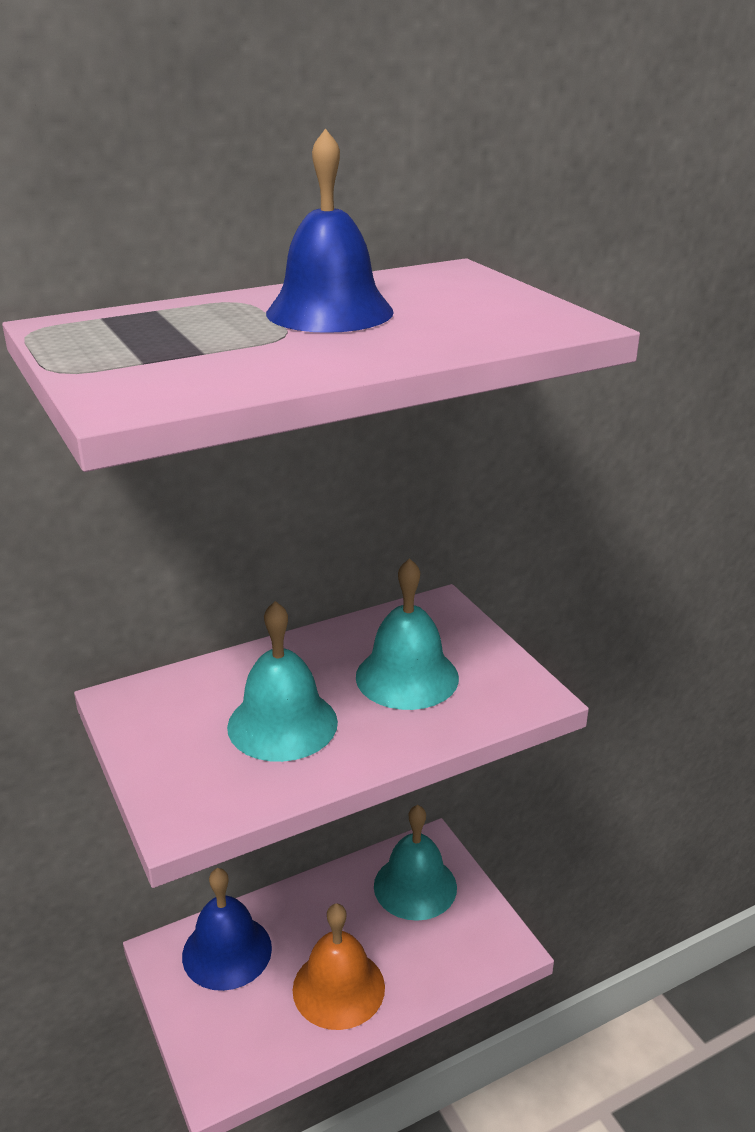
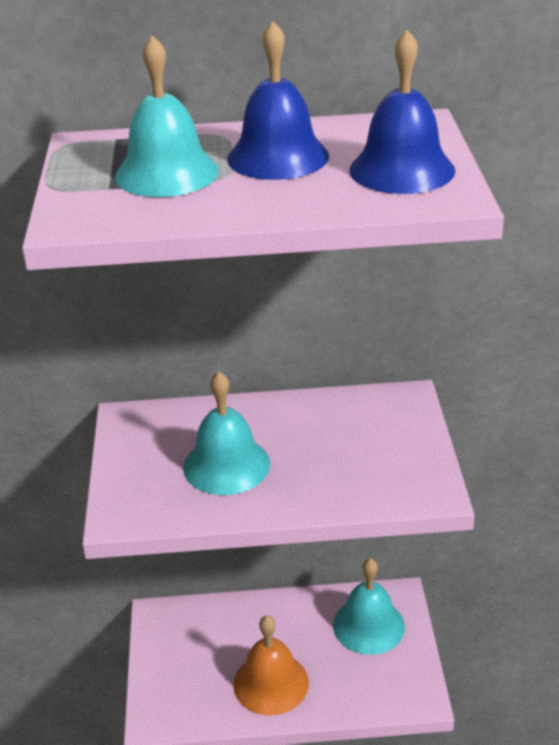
camera: 25 degrees right, 5 degrees up
(227, 951) = (201, 629): blue bell -> blue bell (402, 170)
(407, 677) = (342, 451): turquoise bell -> turquoise bell (167, 173)

